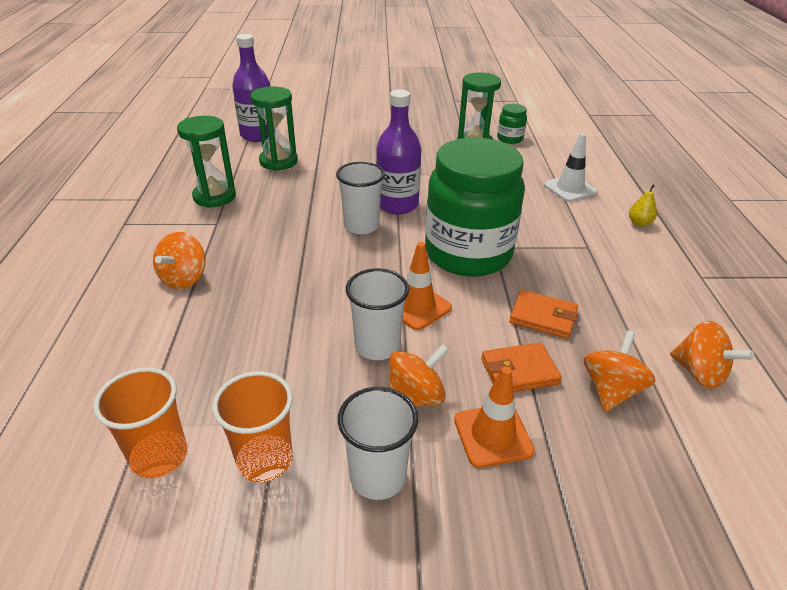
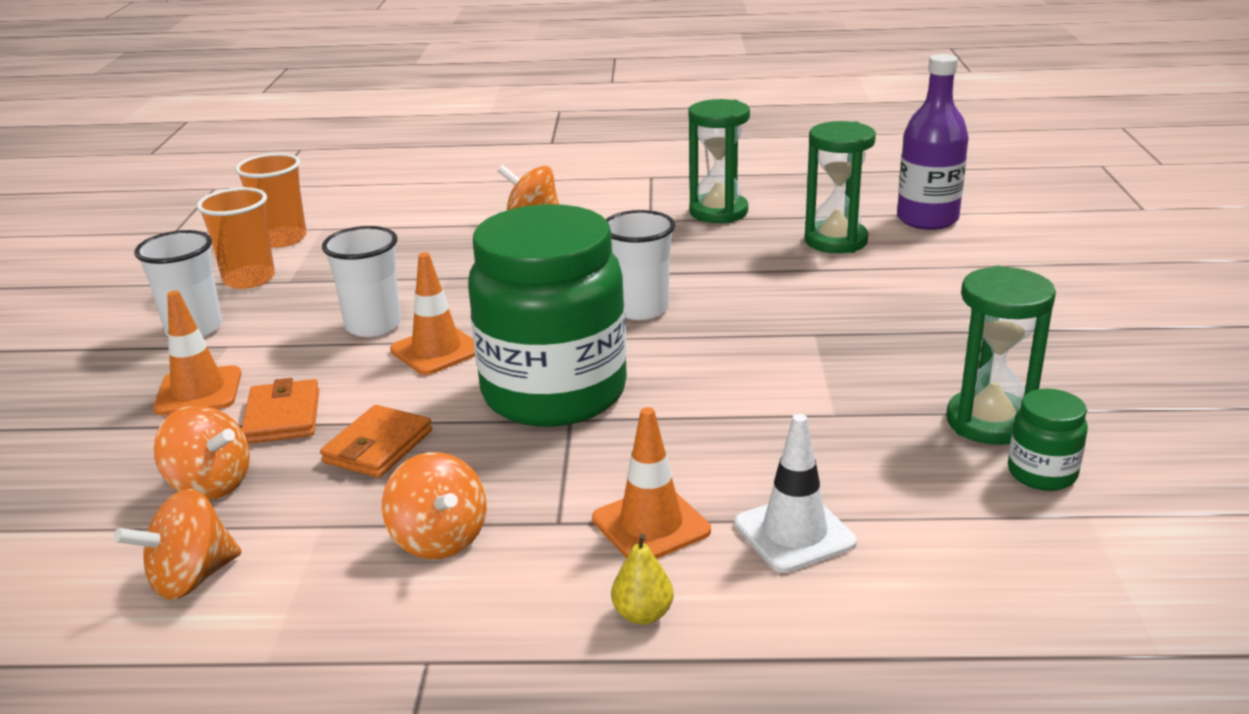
camera: 95 degrees right, 10 degrees down
(397, 205) = (706, 336): purple bottle -> none
(415, 397) = (280, 348): orange spinning top -> orange spinning top (439, 539)
(579, 221) = (651, 525): none -> orange traffic cone

